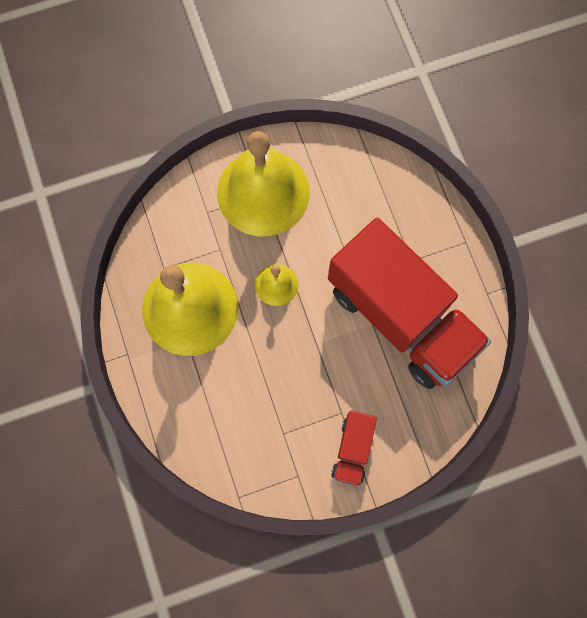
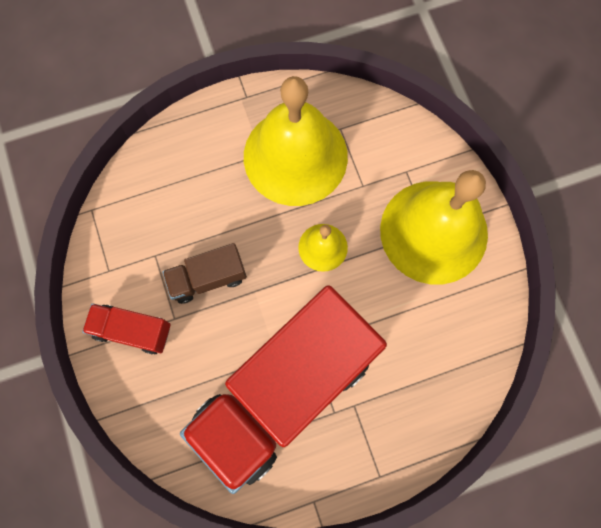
camera: 90 degrees right, 0 degrees up
(304, 384) = (208, 278): none -> brown truck

